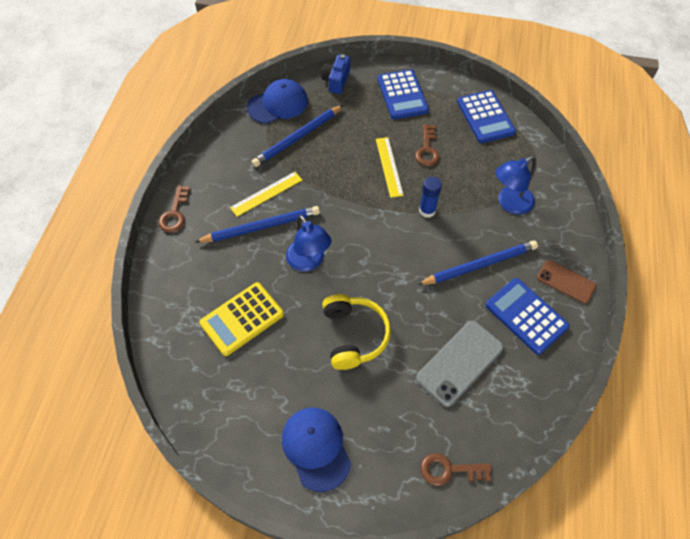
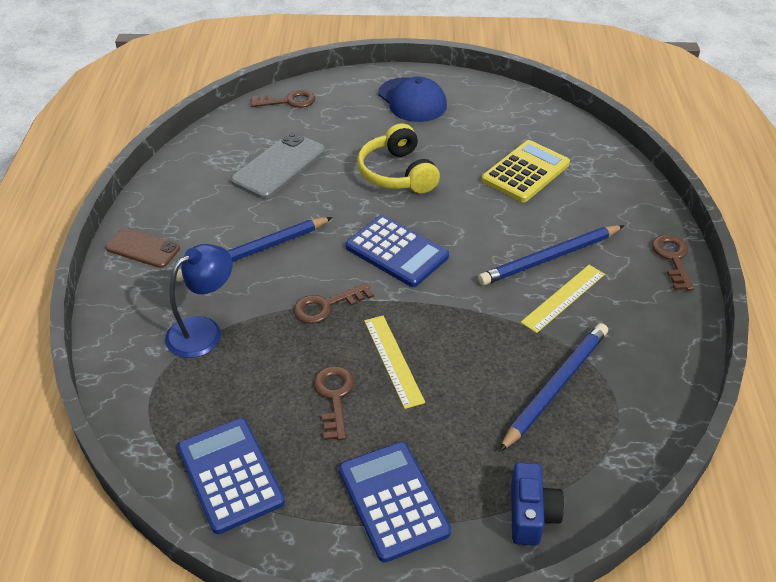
camera: 170 degrees right, 15 degrees down
(278, 104) = (619, 445): blue cap -> none
(309, 262) = (472, 229): blue lamp -> none
(427, 210) = (326, 306): blue glue stick -> brown key
(526, 316) = (200, 211): blue calculator -> blue calculator (397, 252)

